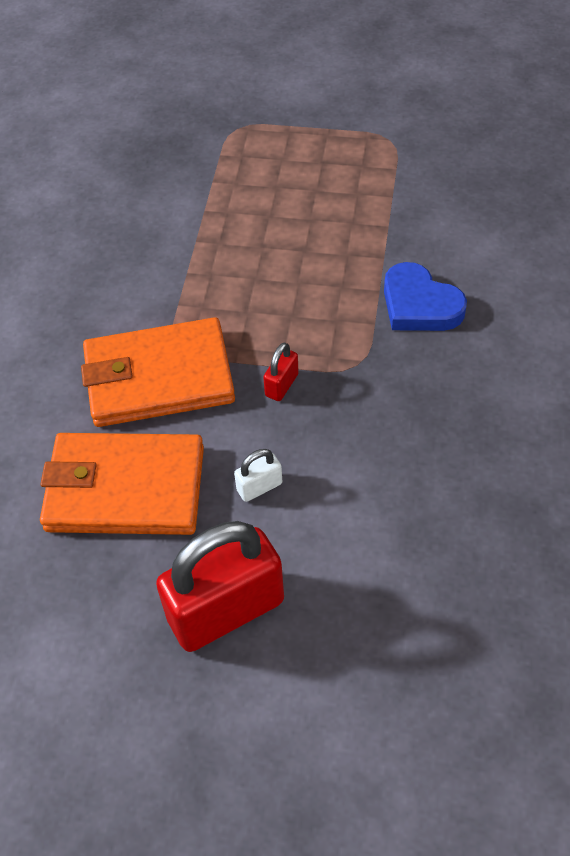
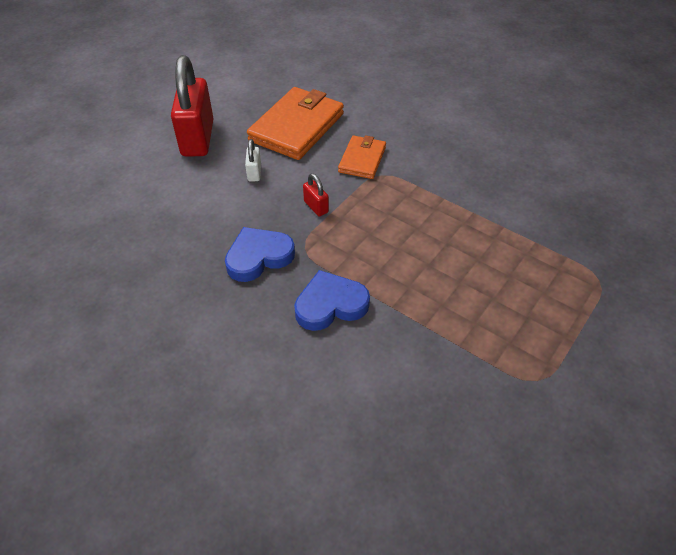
camera: 115 degrees right, 5 degrees down
(158, 378) = (362, 159): orange wallet -> orange wallet, size x0.57
(403, 400) = (258, 257): none -> blue heart

